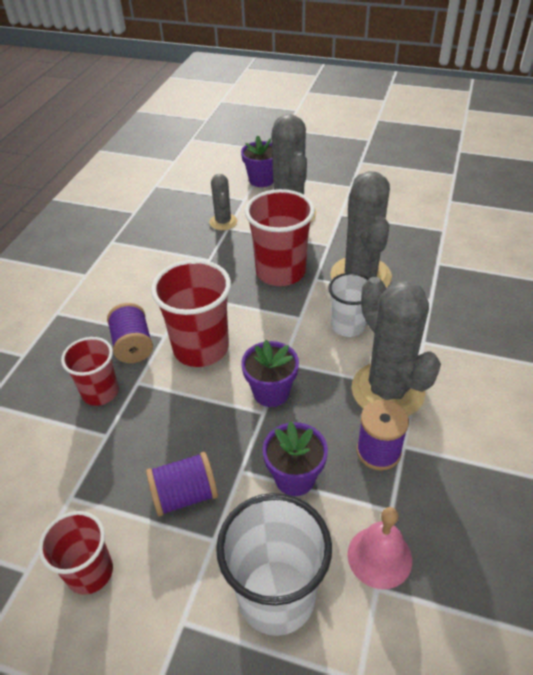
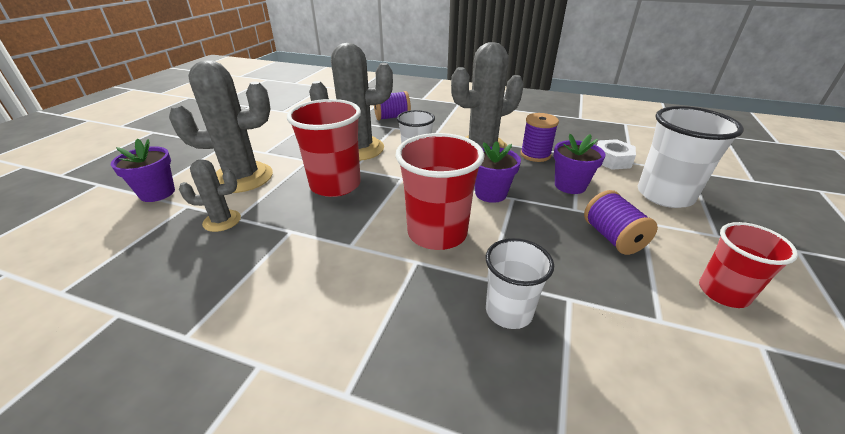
camera: 90 degrees left, 10 degrees down
(100, 392) = (509, 311): red cup -> white cup
(133, 345) = (430, 287): purple spool -> purple spool (392, 117)
(379, 557) = (612, 160): pink bell -> white nut

